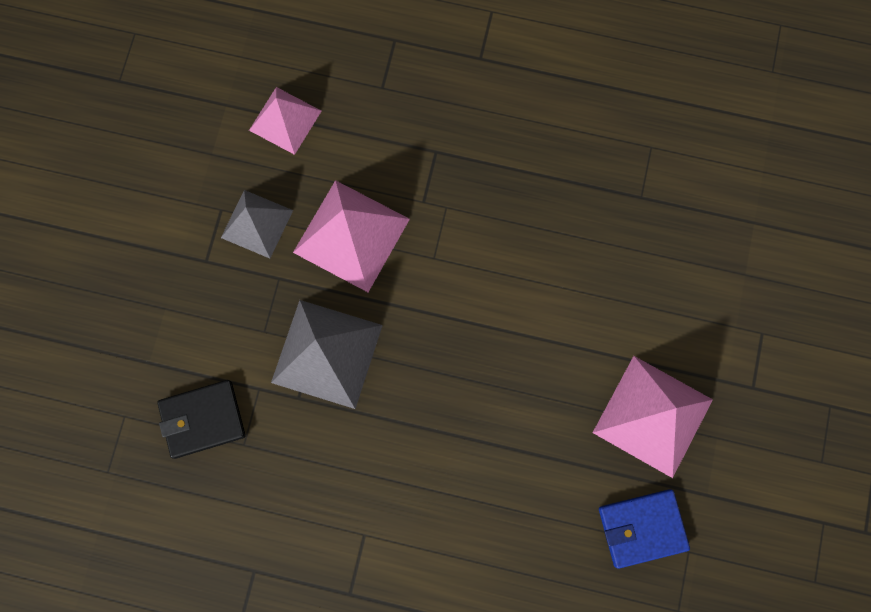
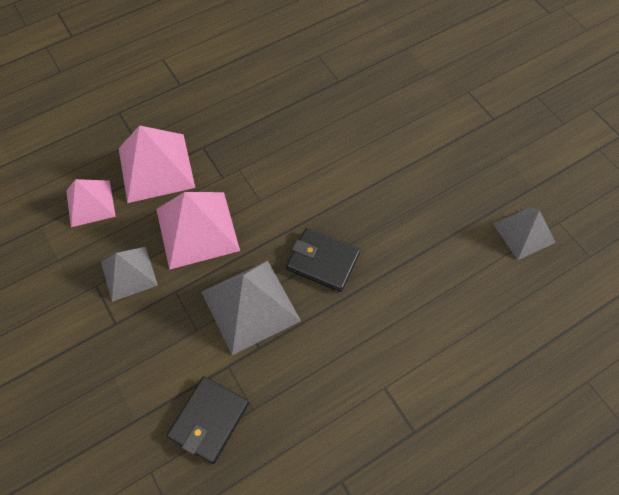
camera: 45 degrees left, 15 degrees down
(429, 373) = (323, 261): none -> black wallet
(642, 528) = (523, 233): blue wallet -> grey pyramid
(653, 416) = (463, 174): pink pyramid -> pink pyramid (156, 167)

